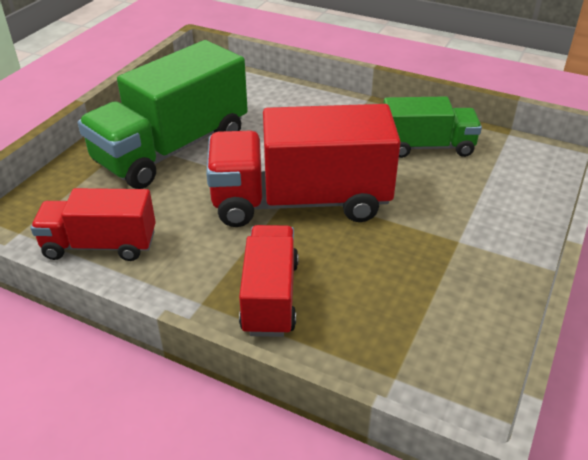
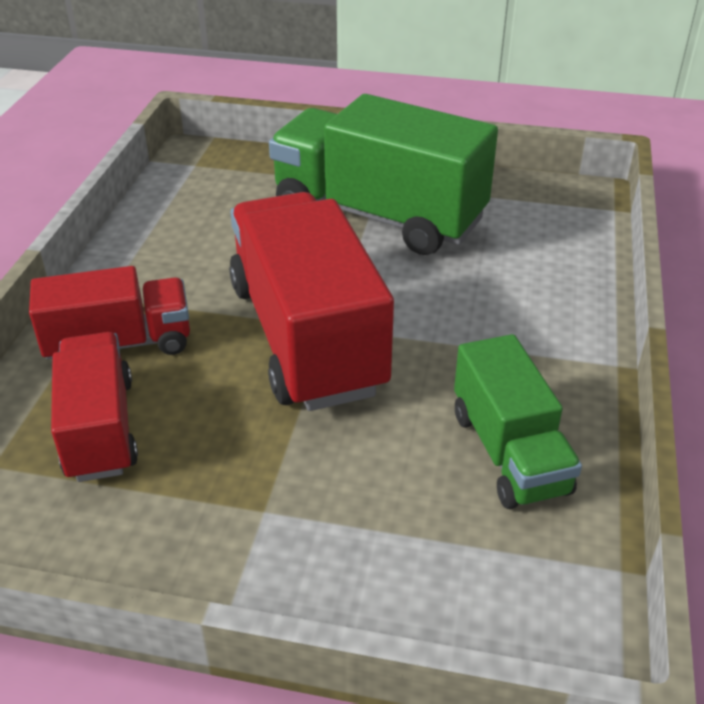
camera: 75 degrees right, 0 degrees up
(100, 245) = (185, 213): red truck -> red truck (100, 429)

